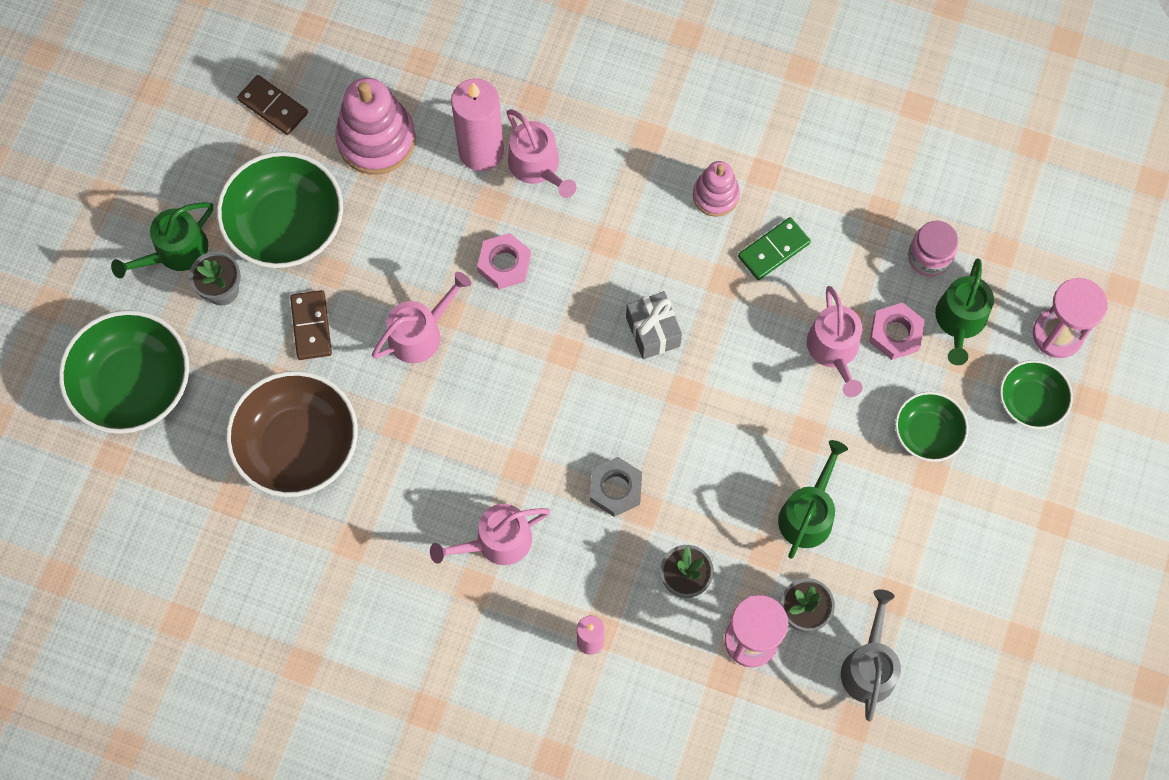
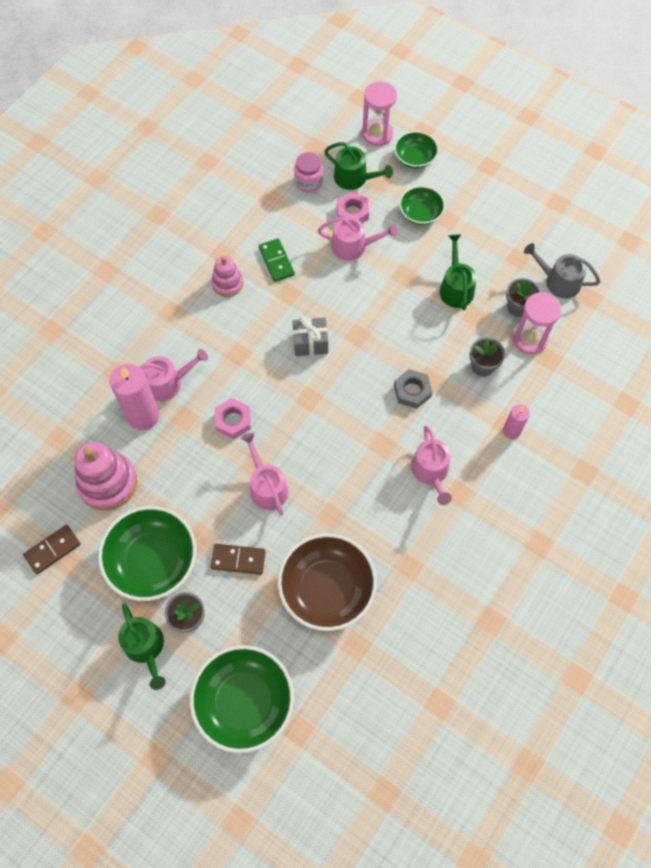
camera: 75 degrees left, 5 degrees down
(808, 514) = (456, 288): green watering can -> green watering can turned 45 degrees clockwise

